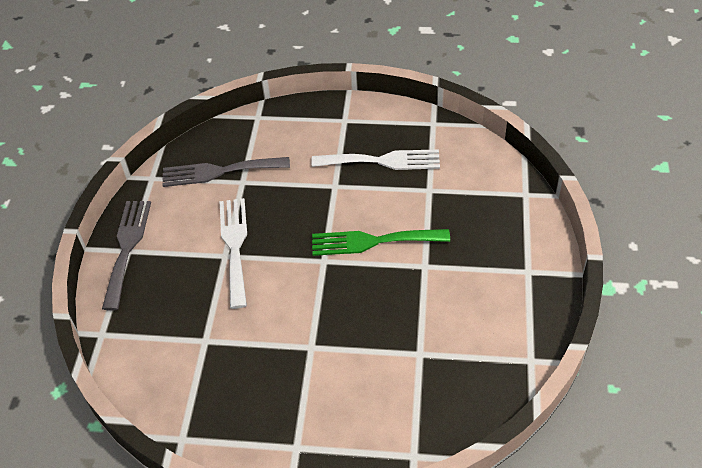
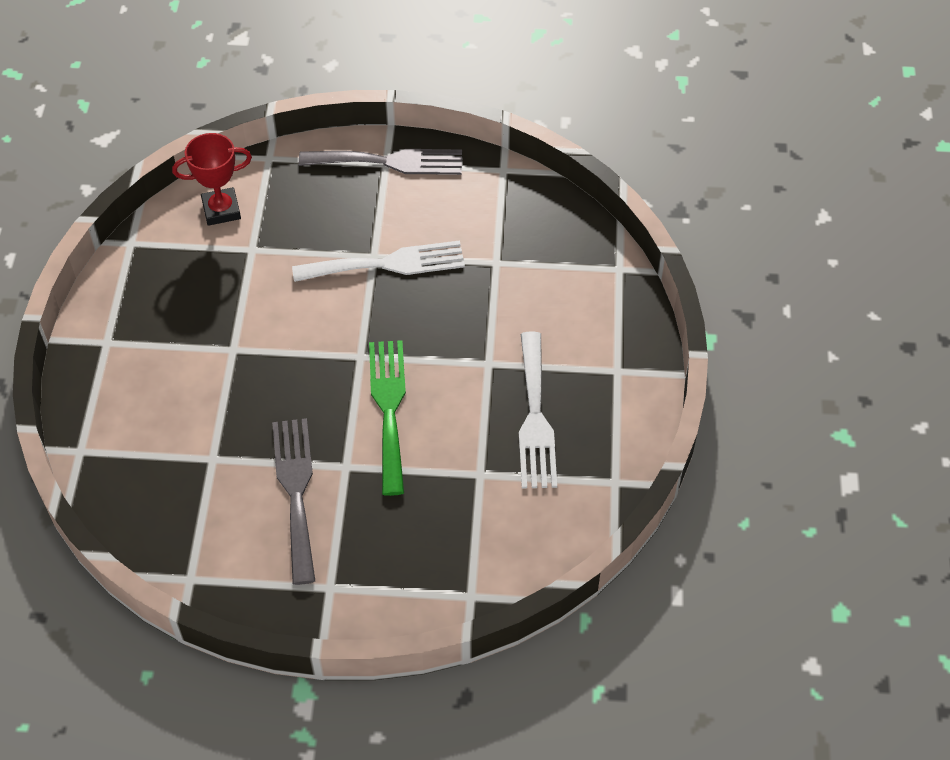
camera: 85 degrees right, 5 degrees up
(156, 366) = (221, 210): none -> red trophy
(219, 171) = (514, 236): grey fork -> grey fork (296, 491)

